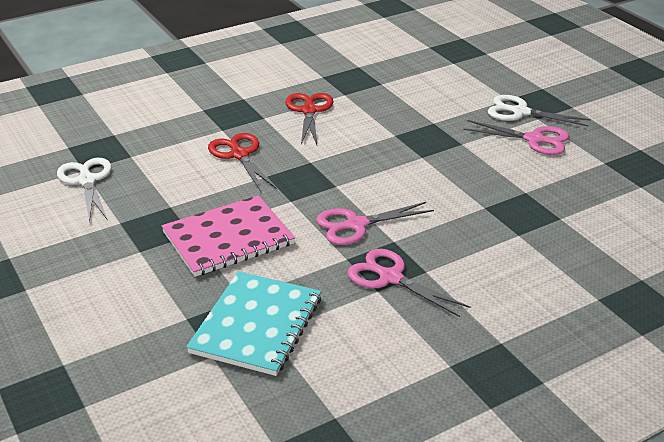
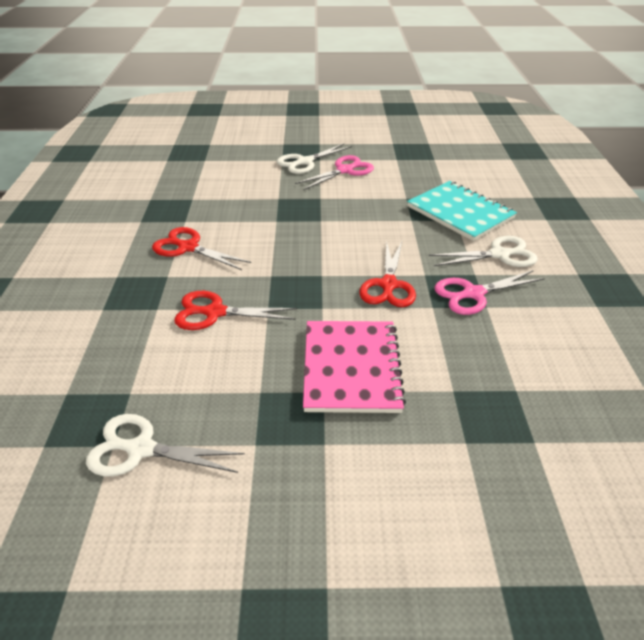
camera: 60 degrees left, 5 degrees up
(256, 325) = (500, 394): turquoise notebook -> turquoise notebook (460, 212)
(356, 225) = (388, 285): pink scissors -> red scissors
(479, 279) = (499, 254): none -> white scissors

